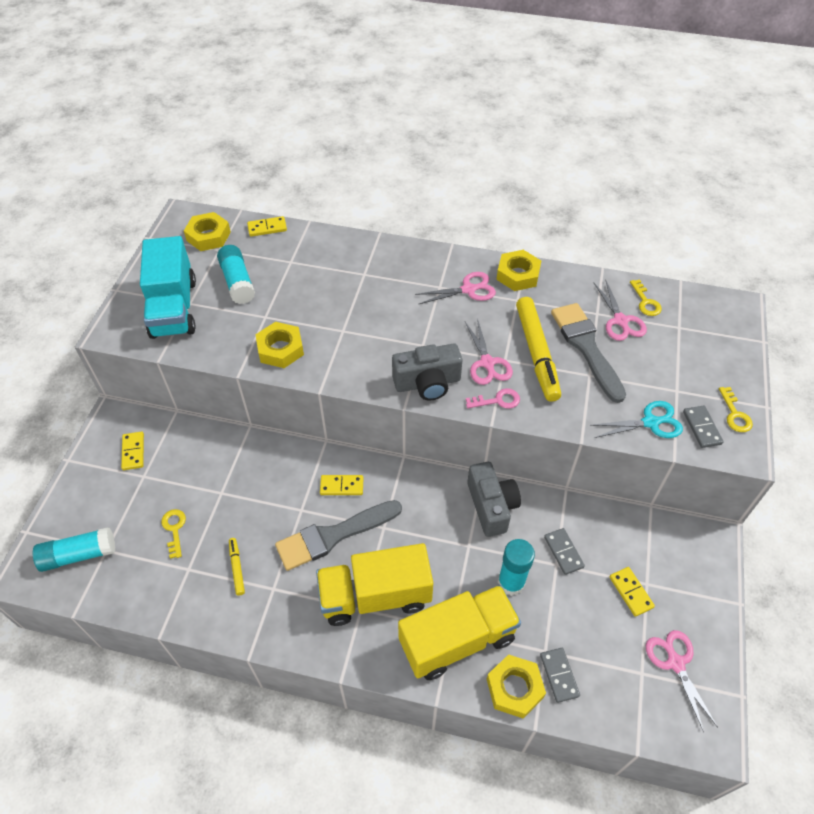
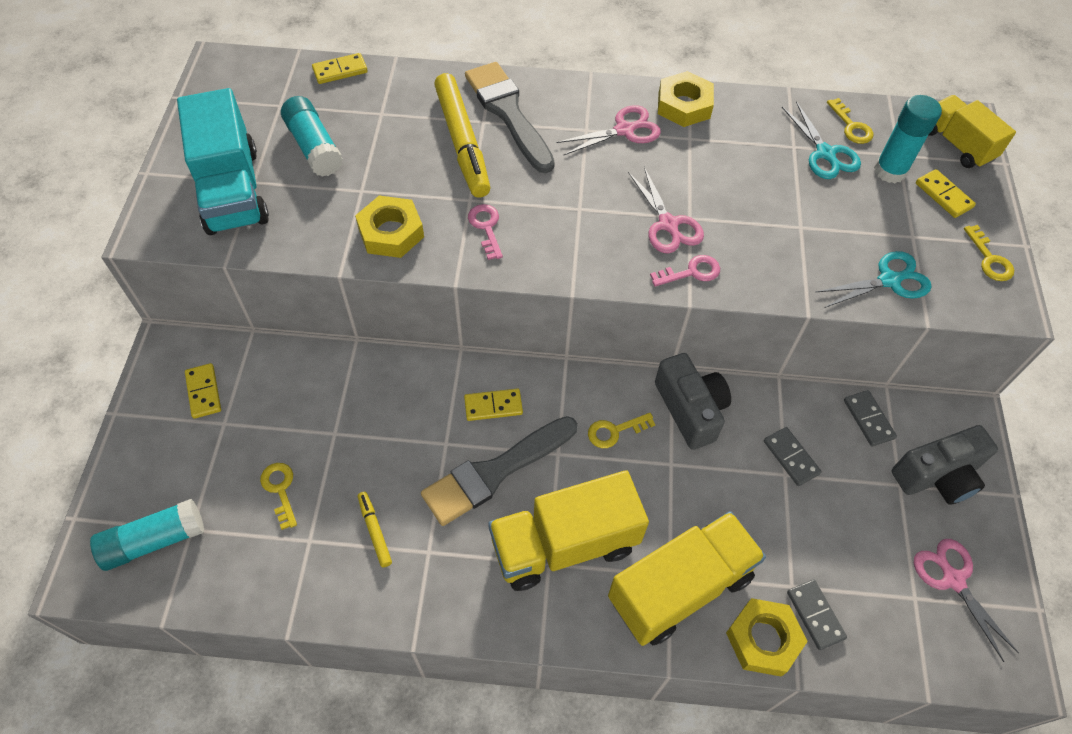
camera: 10 degrees left, 5 degrees up
(208, 236) = (261, 88): yellow nut -> none
(350, 352) = (486, 228): none -> pink key
(427, 383) = (596, 258): grey camera -> grey camera (937, 476)
(430, 516) = (615, 431): none -> yellow key
(511, 582) = (733, 504): turquoise glue stick -> turquoise glue stick (890, 171)
(537, 353) = (729, 205): yellow marker -> yellow marker (462, 142)
(586, 347) = (789, 191): grey brush -> grey brush (508, 113)
(620, 321) = (825, 154): pink scissors -> turquoise scissors
(631, 592) = (883, 498): yellow domino -> yellow domino (943, 195)
(701, 428) = (953, 281): grey domino -> grey domino (868, 419)
(727, 323) = (957, 145): none -> yellow truck

